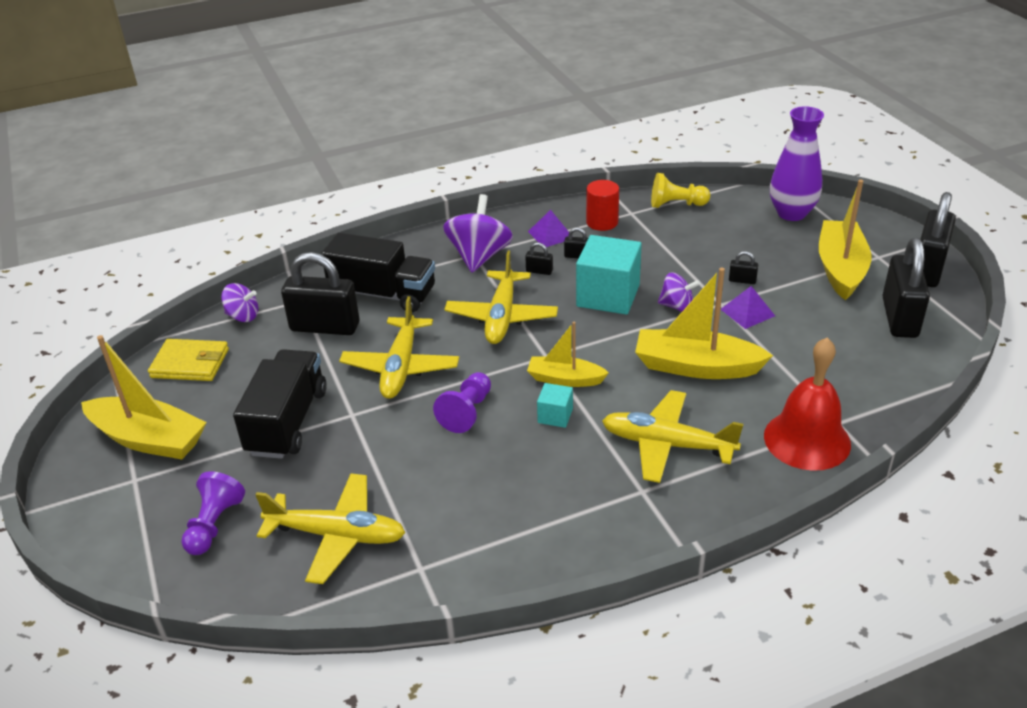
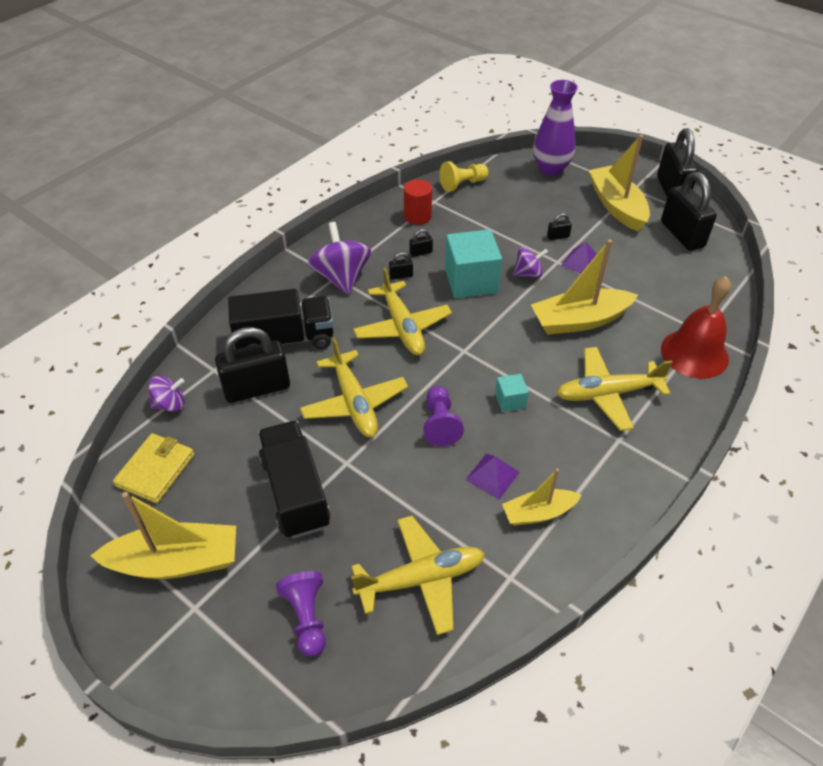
camera: 30 degrees left, 10 degrees up
(190, 363) = (155, 470): yellow wallet -> yellow wallet turned 45 degrees counterclockwise
(551, 234) = (385, 239): purple pyramid -> purple pyramid (492, 476)
(565, 379) = (493, 366): yellow boat -> yellow boat (538, 513)

